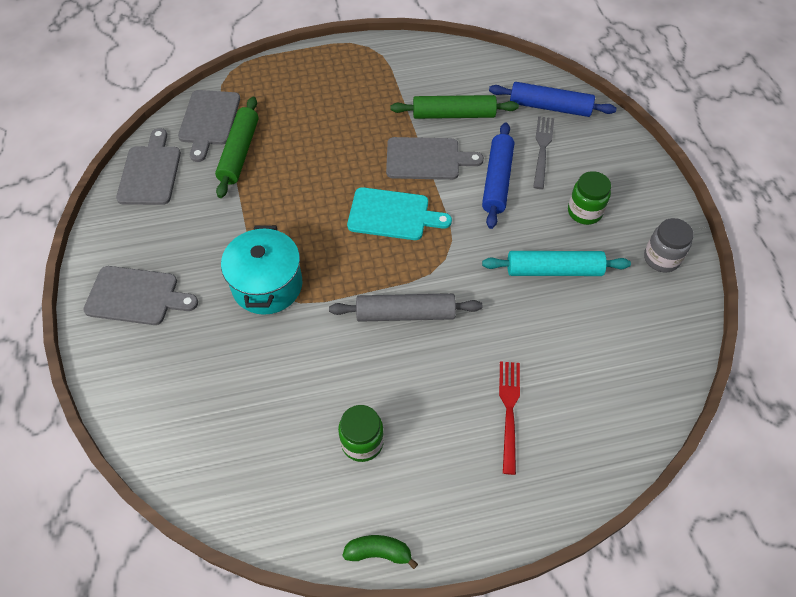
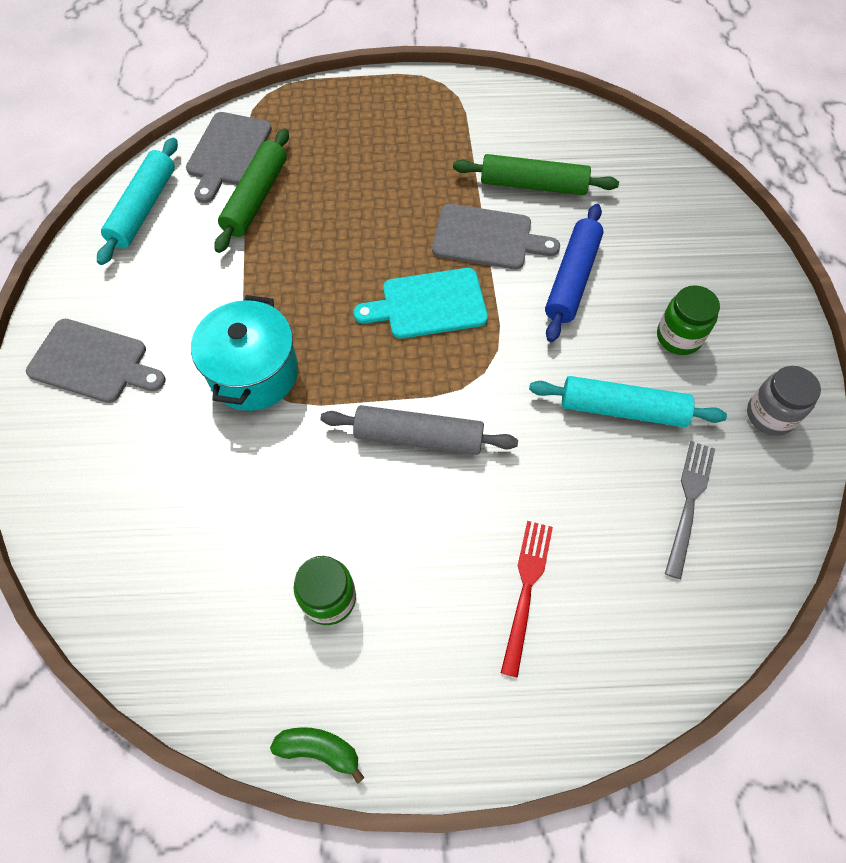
camera: 10 degrees right, 5 degrees up
(150, 172) = (143, 208): grey cutting board -> turquoise rolling pin
(392, 214) = (429, 304): turquoise cutting board -> turquoise cutting board turned 150 degrees clockwise
(542, 149) = (639, 245): grey fork -> grey fork (689, 502)
(550, 107) = (660, 191): blue rolling pin -> none

